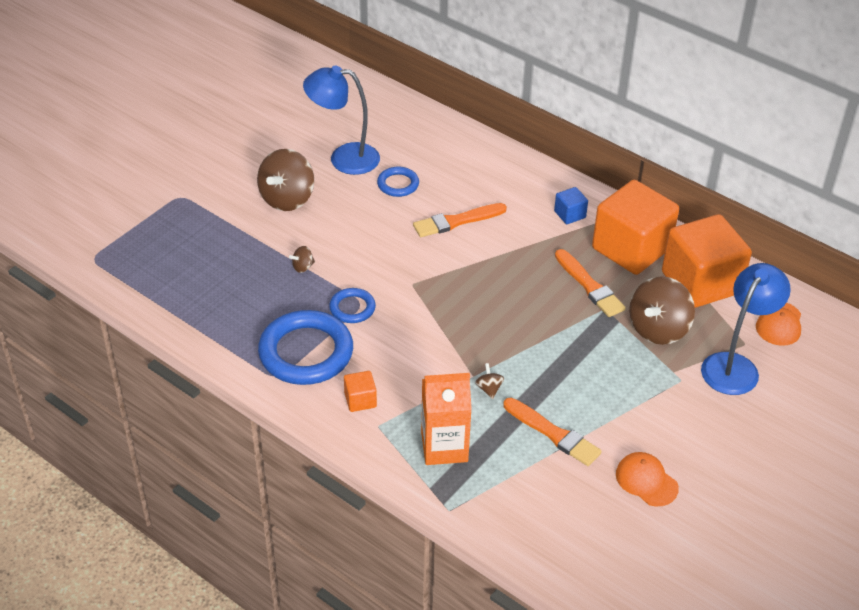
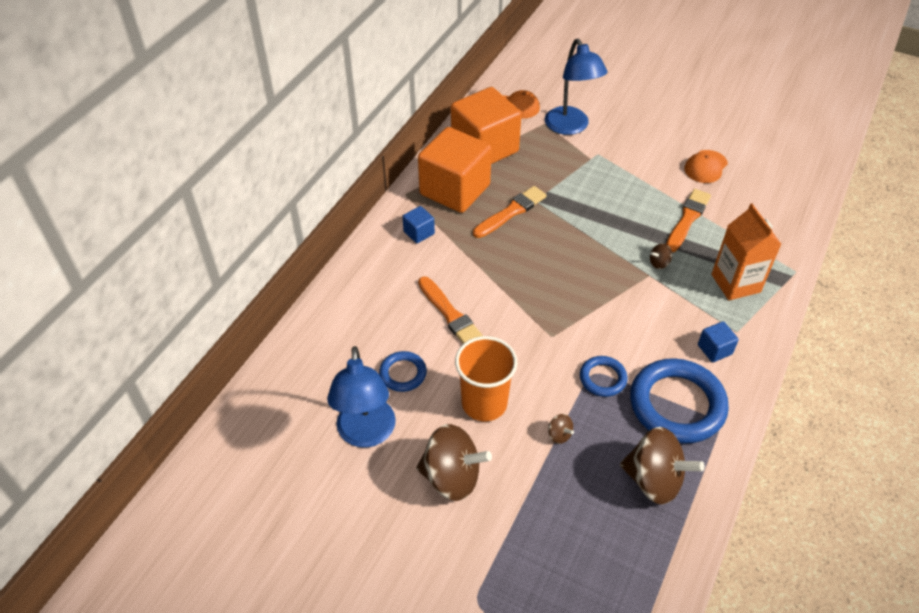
camera: 100 degrees left, 5 degrees up
(351, 227) = (484, 403): none -> orange cup
(360, 400) = (714, 349): orange cube -> blue cube
(658, 329) = (548, 169): brown spinning top -> brown spinning top (654, 480)
(735, 366) = (570, 127): blue lamp -> blue lamp turned 135 degrees counterclockwise

